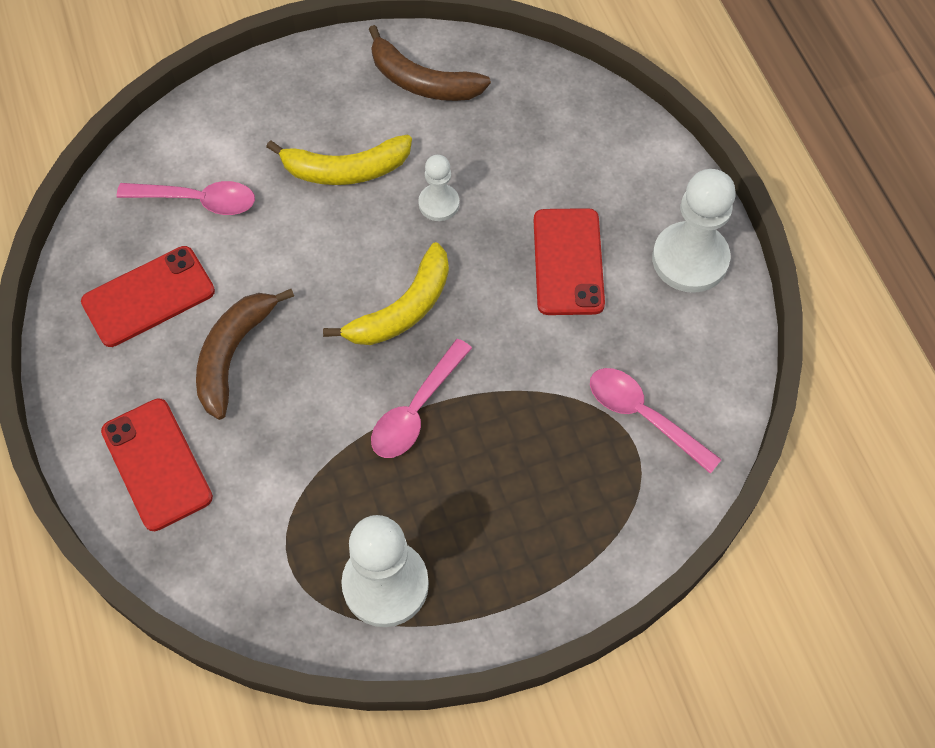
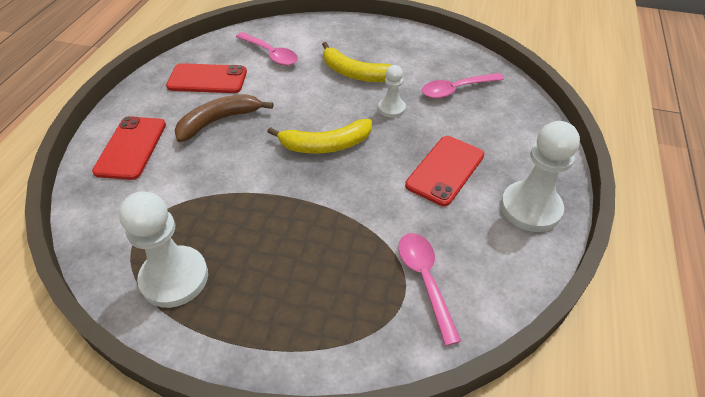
camera: 35 degrees right, 15 degrees down
(416, 409) = (285, 196): pink spoon -> pink spoon (456, 89)
(422, 81) = (431, 56): brown banana -> none

